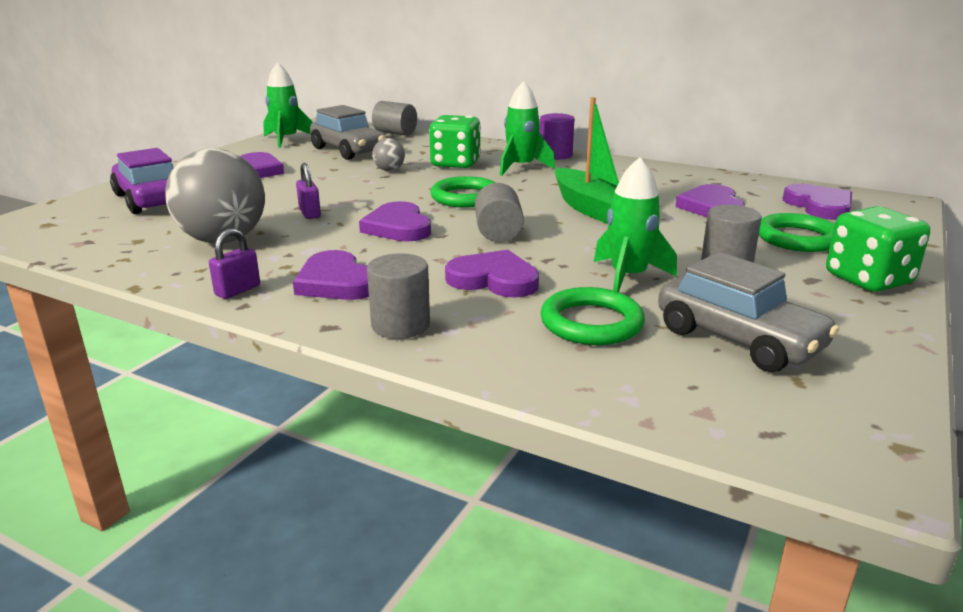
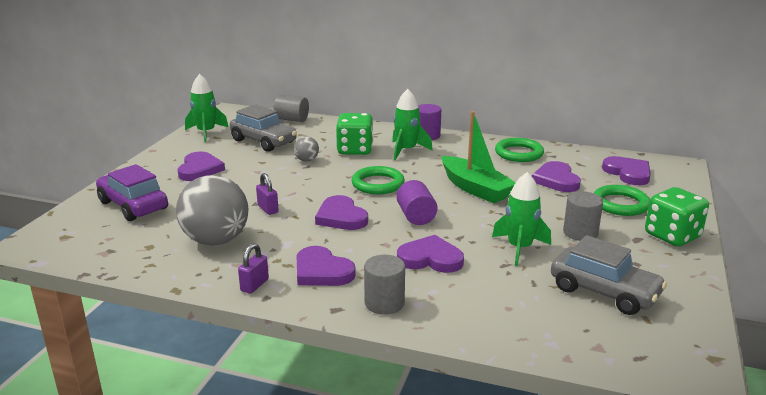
camera: 10 degrees left, 0 degrees up
(498, 233) = (416, 216): grey cylinder -> purple cylinder
(591, 323) = (508, 288): green ring -> green ring (519, 153)

